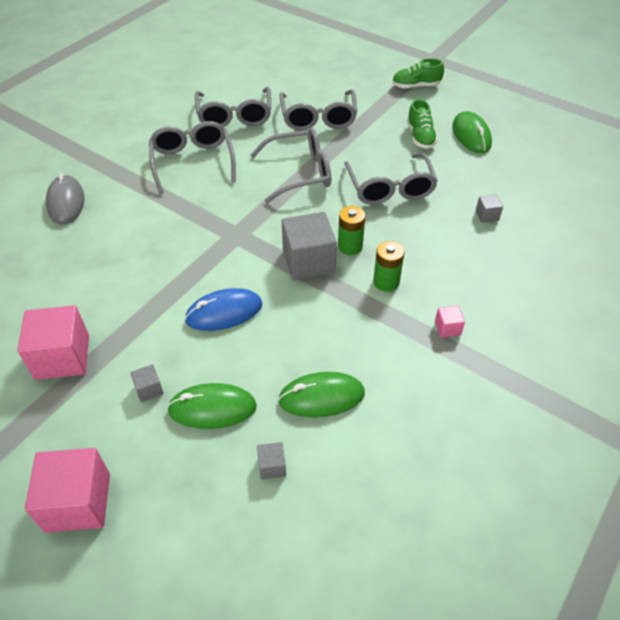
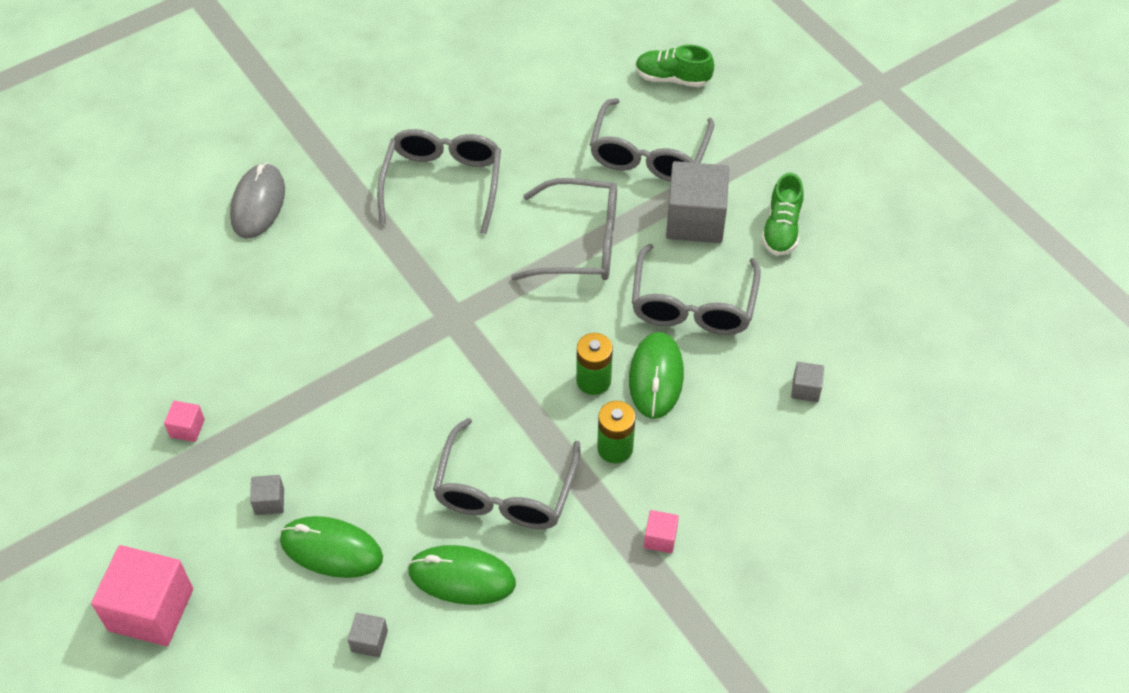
camera: 20 degrees right, 5 degrees up
(62, 357) = (187, 428): pink cube -> pink cube, size x0.45
(224, 312) = (393, 427): blue mouse -> none
(235, 116) = (531, 118): grey glasses -> grey glasses (505, 492)
(308, 261) = (529, 387): grey cube -> grey cube (695, 220)
(416, 86) = (824, 133): green shoe -> green shoe (672, 78)
(471, 135) = (859, 247): green mouse -> green mouse (656, 377)

